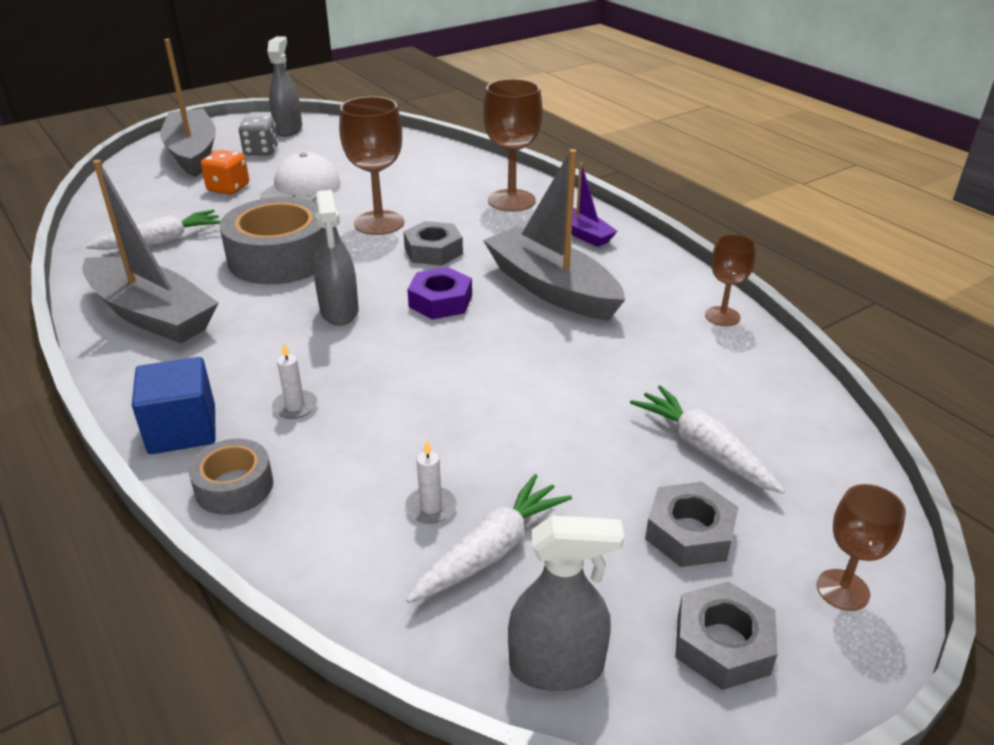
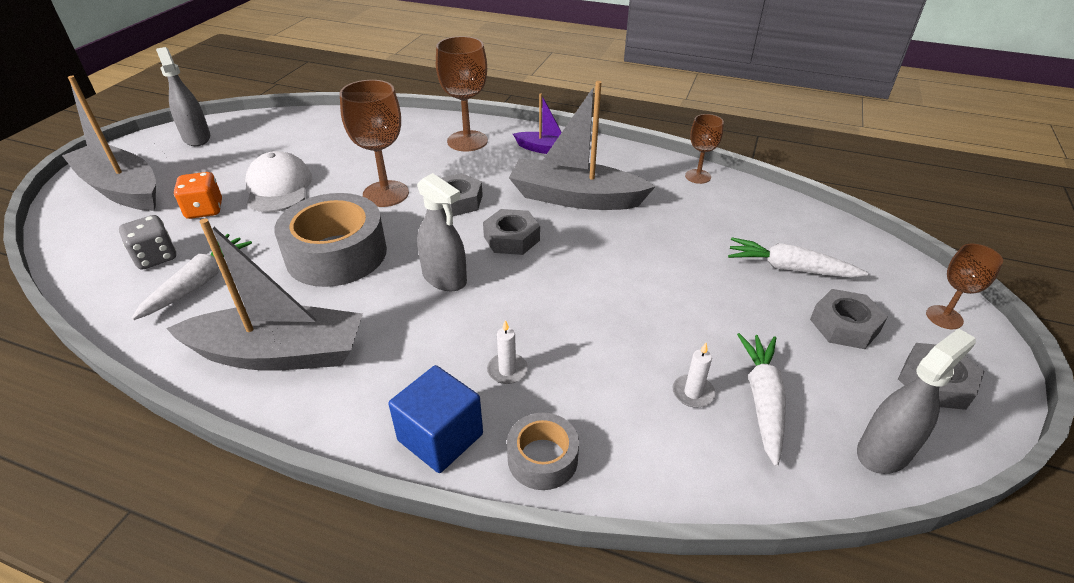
camera: 35 degrees left, 5 degrees up
(261, 151) = (194, 166): grey dice -> grey dice (156, 257)
(440, 301) = (511, 238): purple nut -> grey nut

